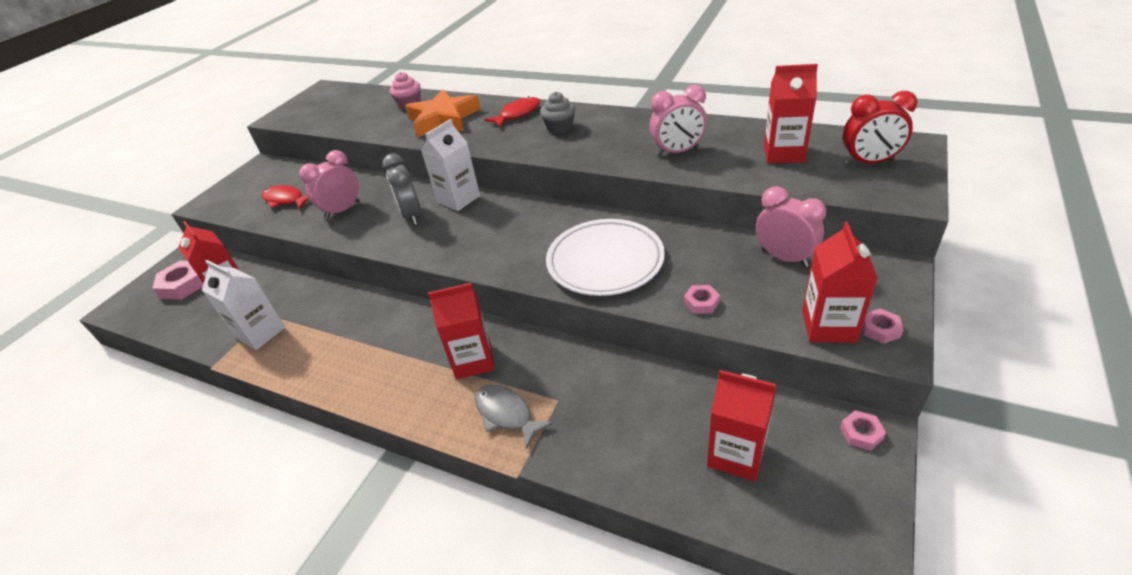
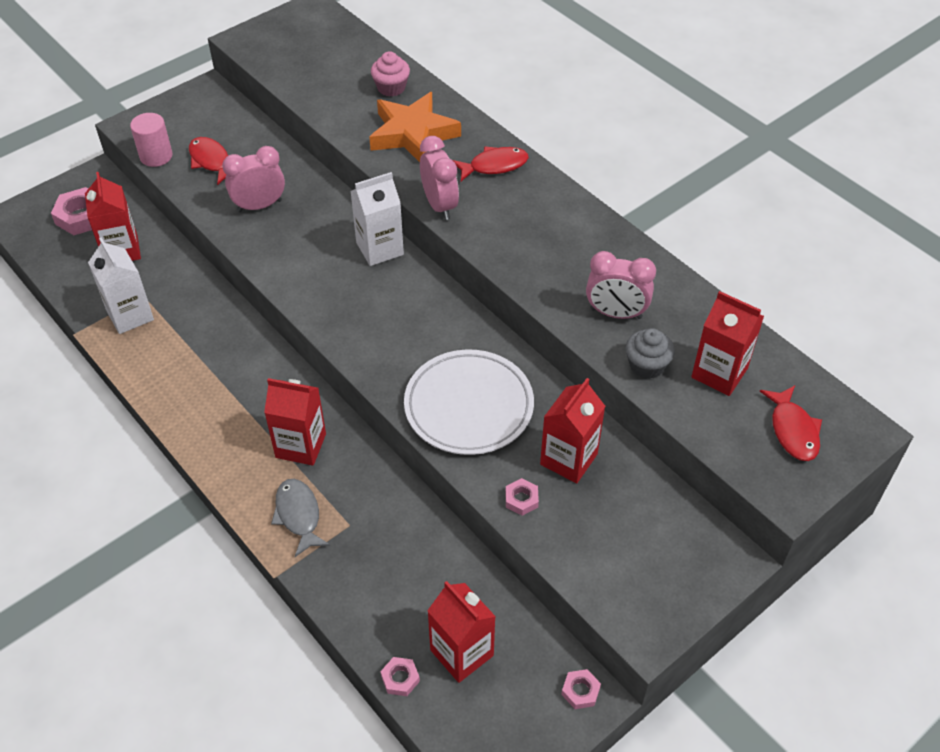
camera: 20 degrees right, 10 degrees up
(235, 213) = (156, 156): none -> pink cylinder
(412, 215) = (322, 248): grey clock -> none
(560, 128) = (523, 212): grey cupcake -> grey cupcake (646, 365)
(784, 258) = (638, 491): pink clock -> pink clock (439, 205)
(828, 326) = (612, 583): red carton -> red carton (568, 459)
(869, 162) = (793, 430): red clock -> red fish
(880, 329) = (654, 611): pink nut -> pink nut (400, 678)

